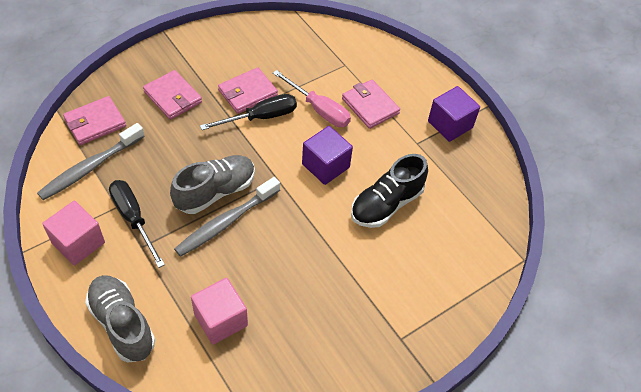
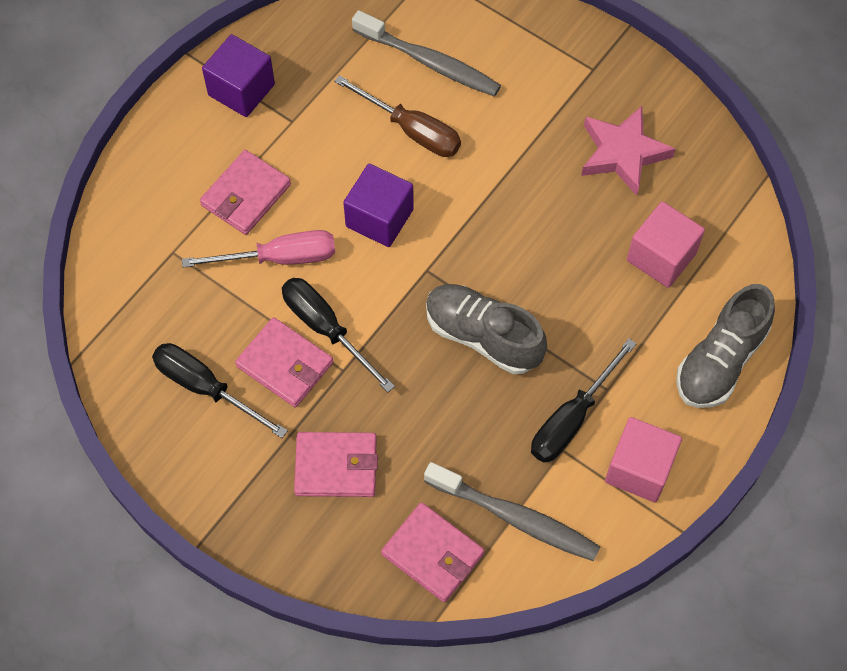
camera: 105 degrees left, 10 degrees up
(173, 97) = (336, 466): pink wallet -> pink wallet turned 60 degrees clockwise
(226, 222) = (525, 304): grey toothbrush -> grey toothbrush (430, 62)
(251, 57) = (206, 388): none -> black screwdriver
(317, 329) = (622, 153): none -> pink star
(319, 109) = (279, 258): pink screwdriver -> pink screwdriver turned 60 degrees clockwise
(386, 204) = (412, 130): black shoe -> brown screwdriver

